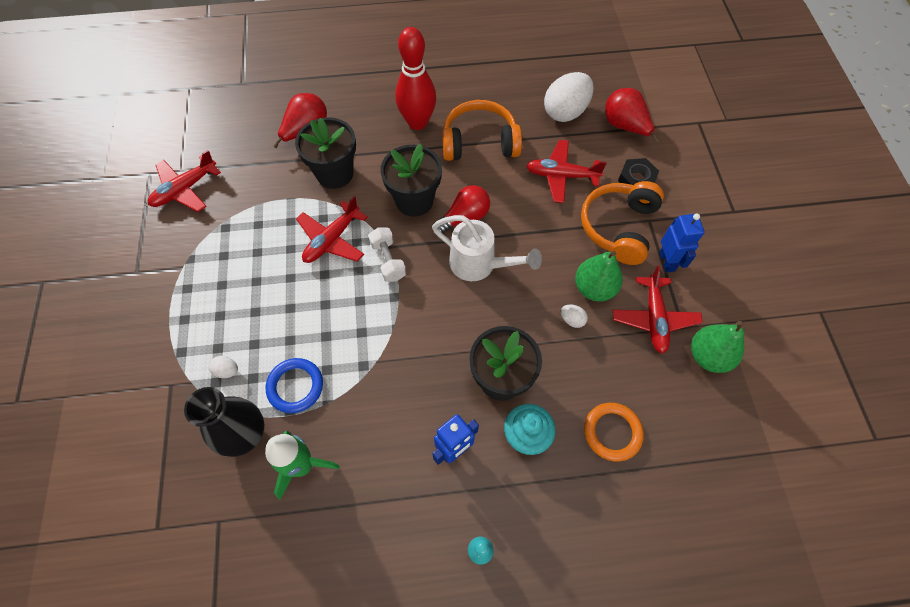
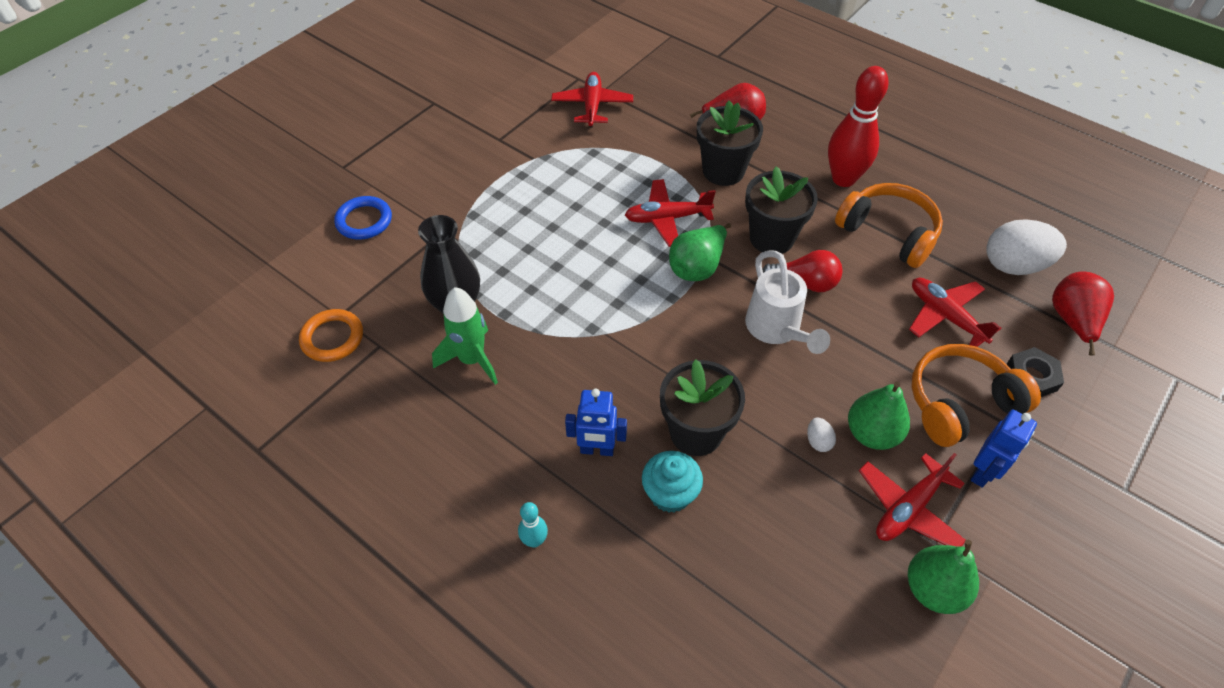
camera: 45 degrees right, 10 degrees down
(185, 189) = (592, 106): red plane -> red plane turned 90 degrees clockwise
(227, 371) = (490, 252): white egg -> none
(295, 386) = (525, 301): blue ring -> blue ring (364, 221)
(388, 261) = (697, 267): white dumbbell -> green pear
(612, 432) = (753, 562): orange ring -> orange ring (332, 338)

